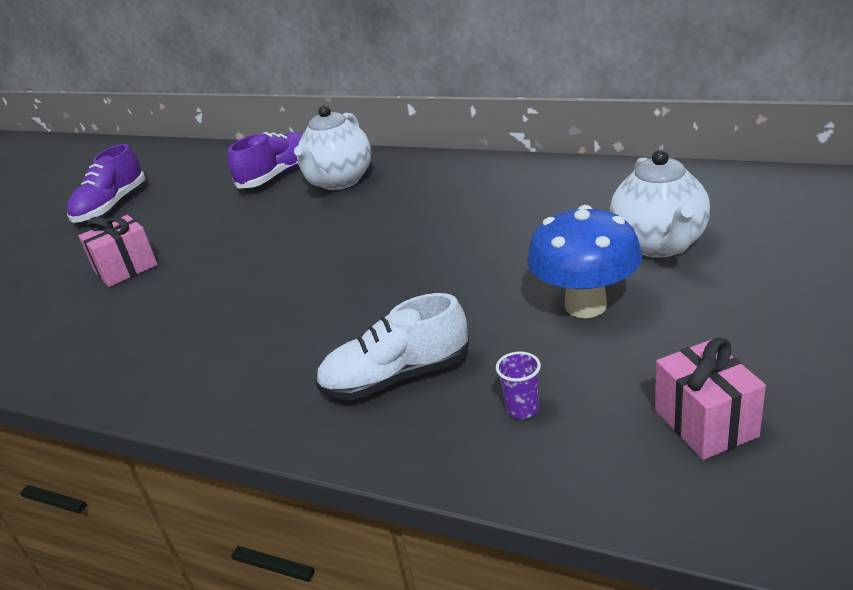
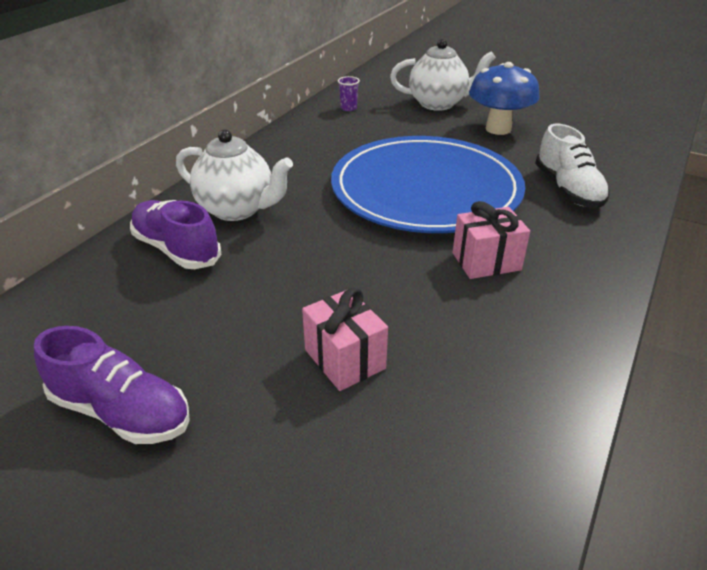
camera: 90 degrees left, 5 degrees up
(385, 269) = (426, 189): none -> blue plate
(522, 409) = (596, 154): purple cup -> purple cup (348, 108)
(705, 423) = (602, 116): pink gift -> pink gift (486, 261)

